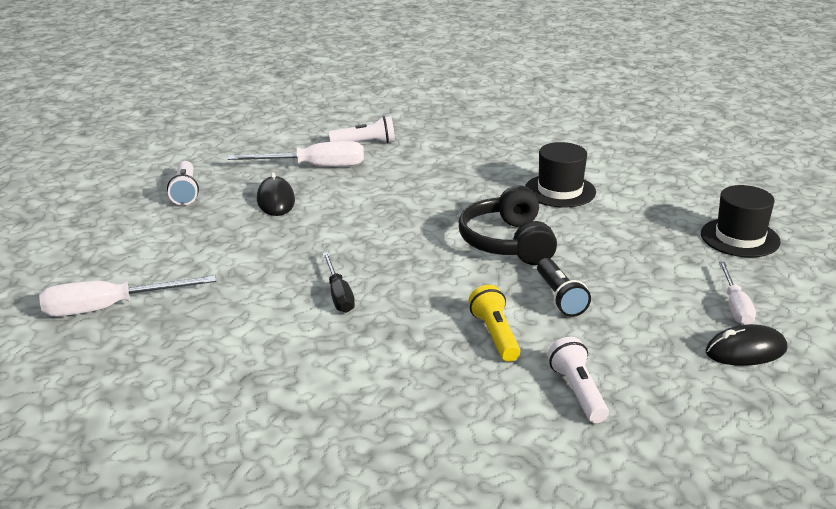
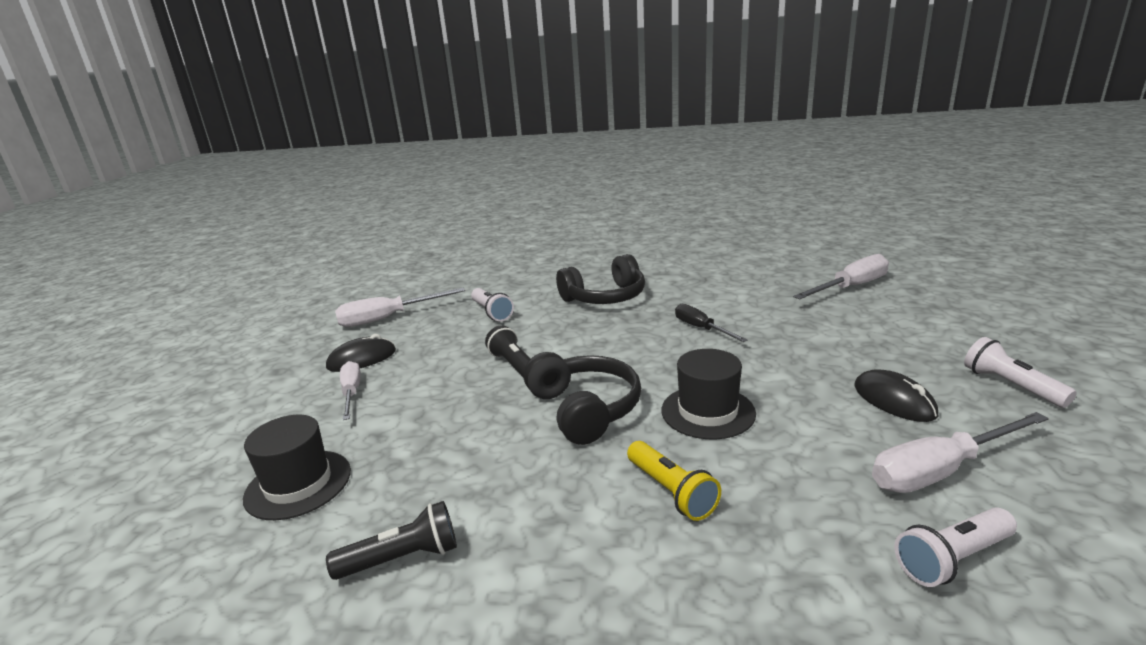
camera: 165 degrees right, 5 degrees down
(407, 378) = (605, 297): none -> black headphones
(495, 335) = (559, 329): yellow flashlight -> yellow flashlight (671, 491)
(560, 191) = (545, 516): black hat -> black hat (708, 412)
(647, 190) = (402, 558): none -> black flashlight
(740, 425) = (388, 318): none -> white screwdriver

